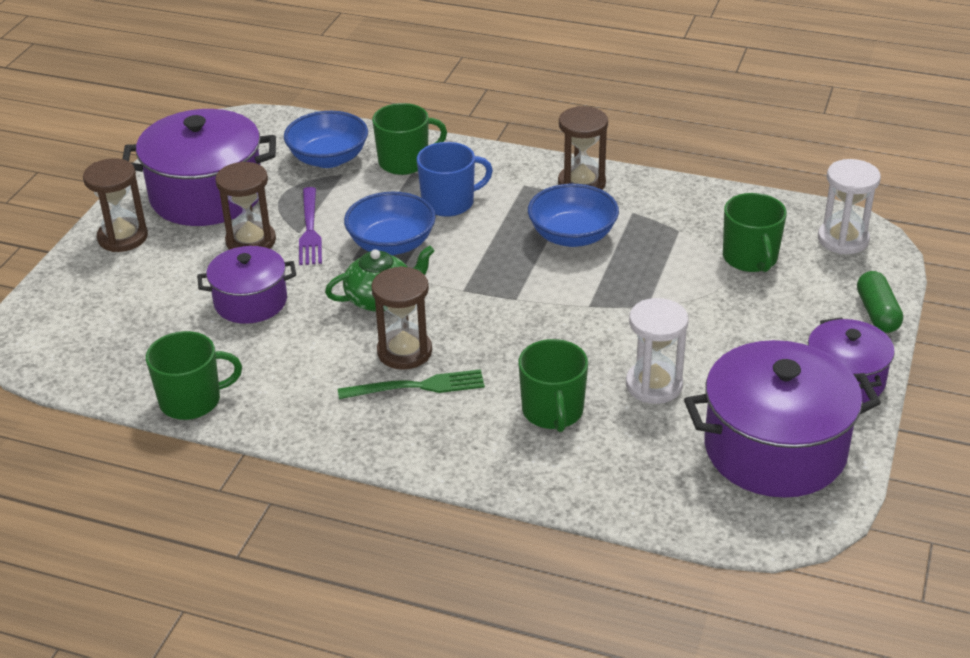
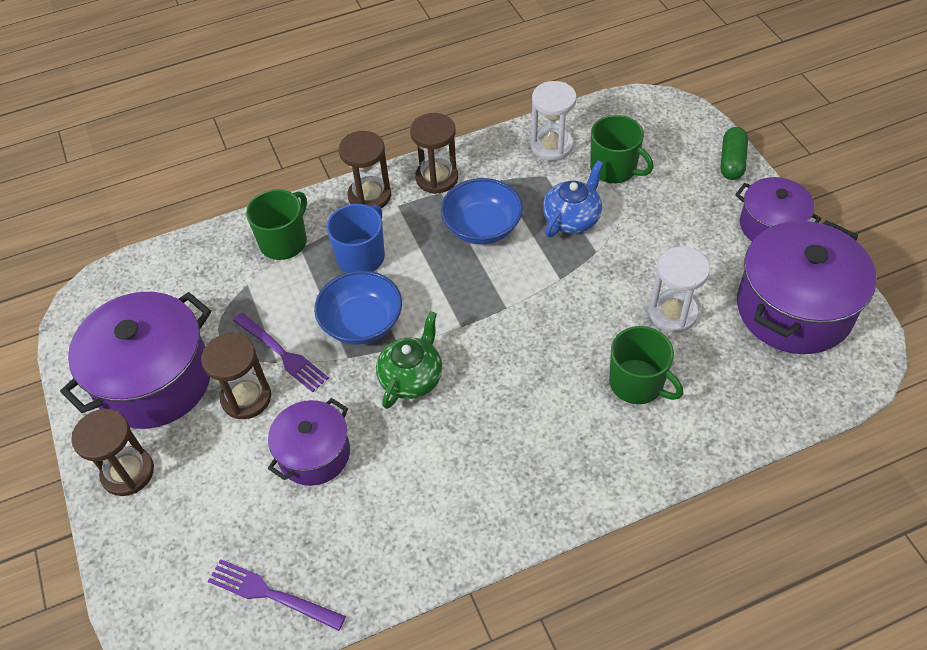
camera: 40 degrees left, 15 degrees up
(117, 361) = (271, 594): none -> purple fork
(192, 400) = (377, 580): green mug -> none
(328, 158) = (218, 277): blue bowl -> none
(404, 352) = (483, 411): brown hourglass -> brown hourglass (369, 196)
(418, 386) = (527, 433): green fork -> none
(659, 271) = (572, 218): none -> blue teapot
(843, 239) = (650, 117): white hourglass -> white hourglass (551, 146)
(877, 313) = (732, 161): green capsule -> green capsule turned 60 degrees clockwise

